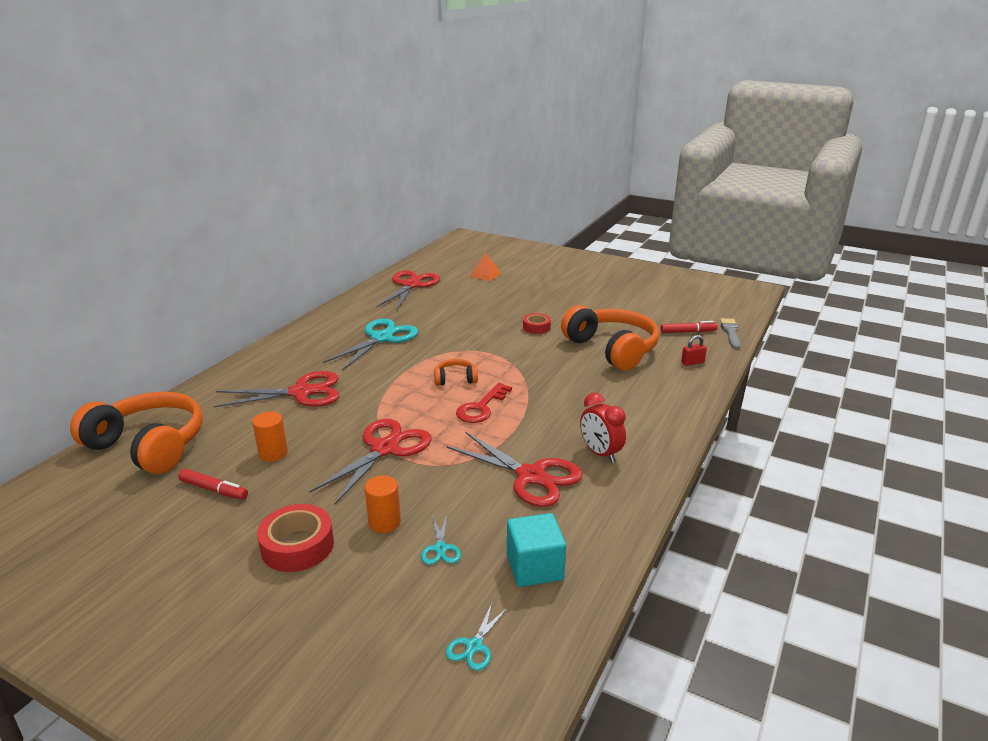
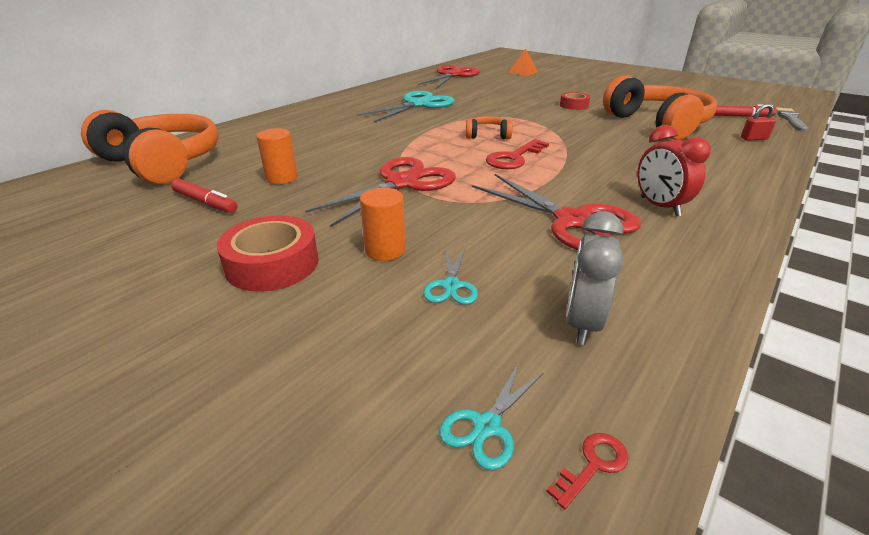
camera: 10 degrees right, 5 degrees up
(301, 392) = (329, 135): red scissors -> none
(534, 567) = (582, 323): turquoise cube -> grey clock
(536, 659) = (593, 465): none -> red key

